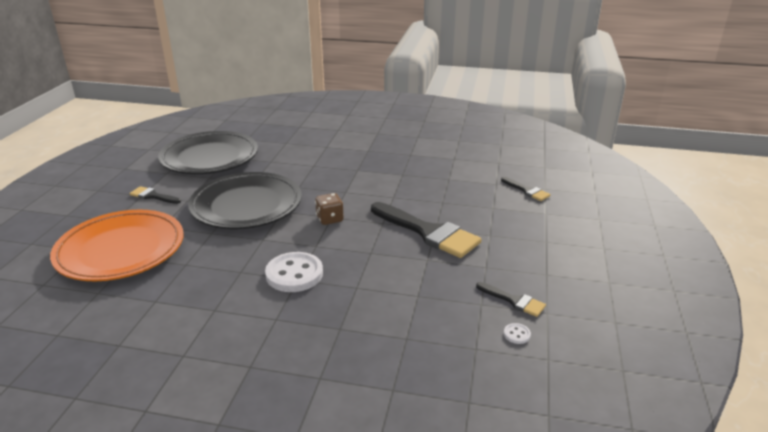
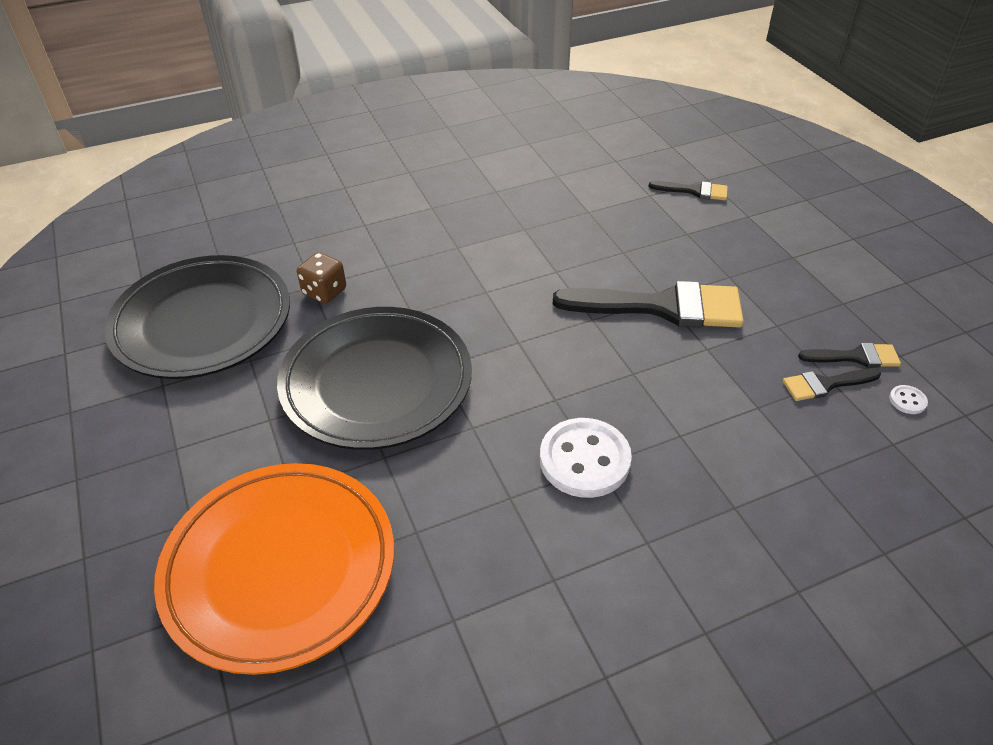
camera: 35 degrees left, 15 degrees up
(153, 196) = (198, 440): black brush -> black brush (825, 384)
(329, 219) = (520, 347): brown dice -> brown dice (324, 292)

